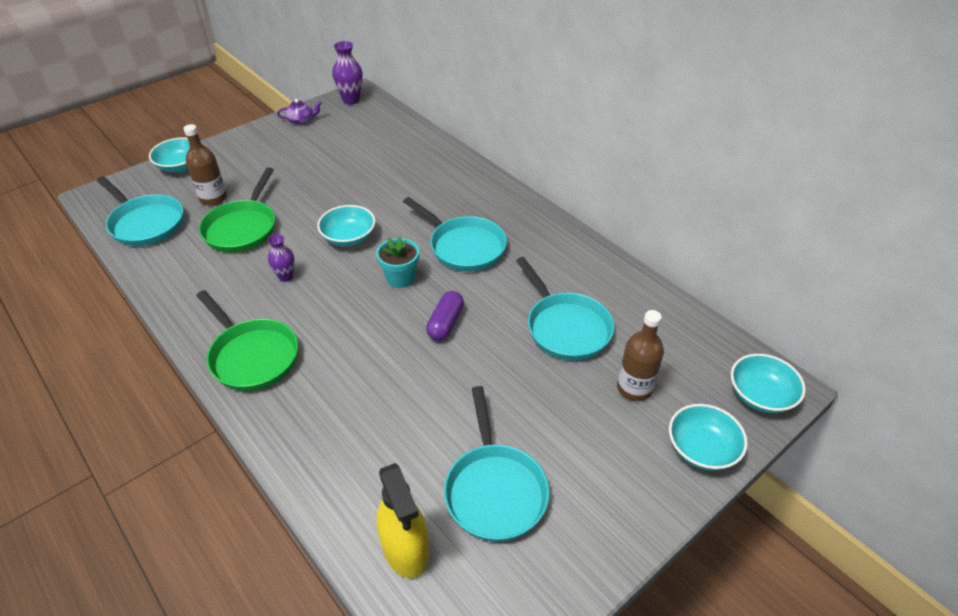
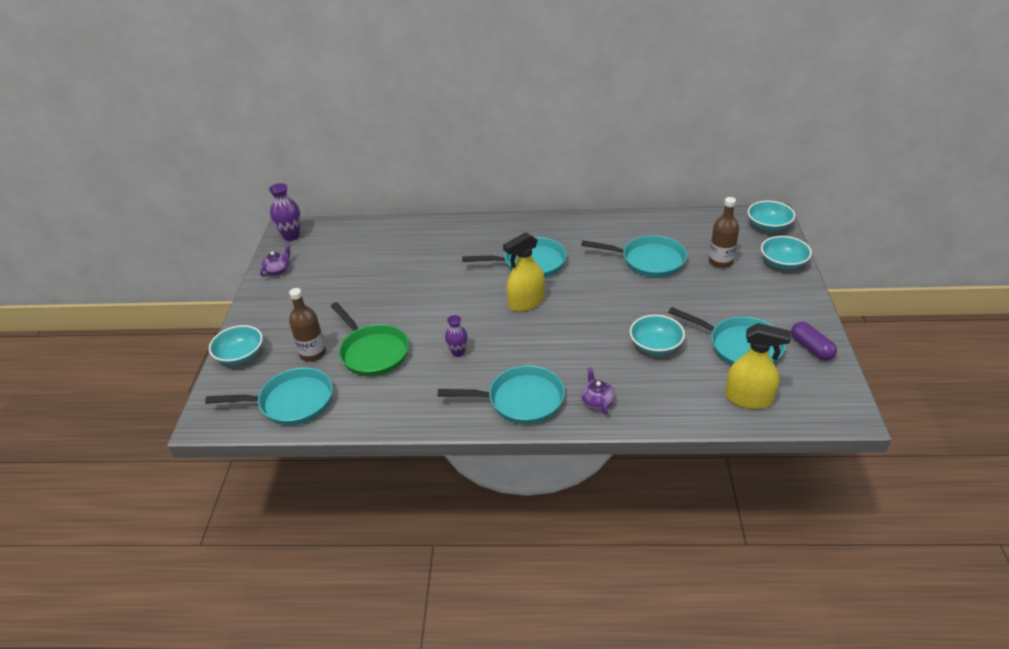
camera: 45 degrees left, 5 degrees down
(252, 356) = (521, 400): green pan -> turquoise pan
(294, 414) = (597, 401): none -> purple teapot
(349, 237) = (454, 306): turquoise bowl -> turquoise bowl (655, 346)
(400, 278) = (526, 302): turquoise flower pot -> yellow spray bottle
(445, 323) = (591, 303): purple capsule -> purple capsule (811, 348)

